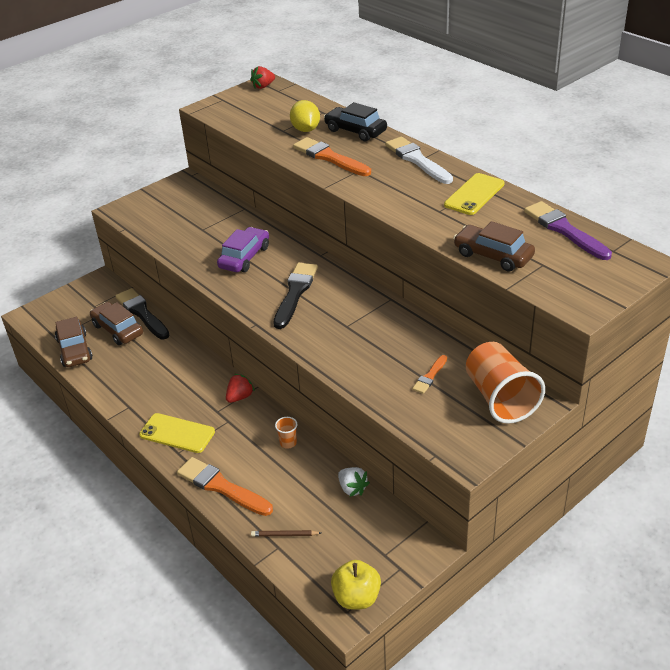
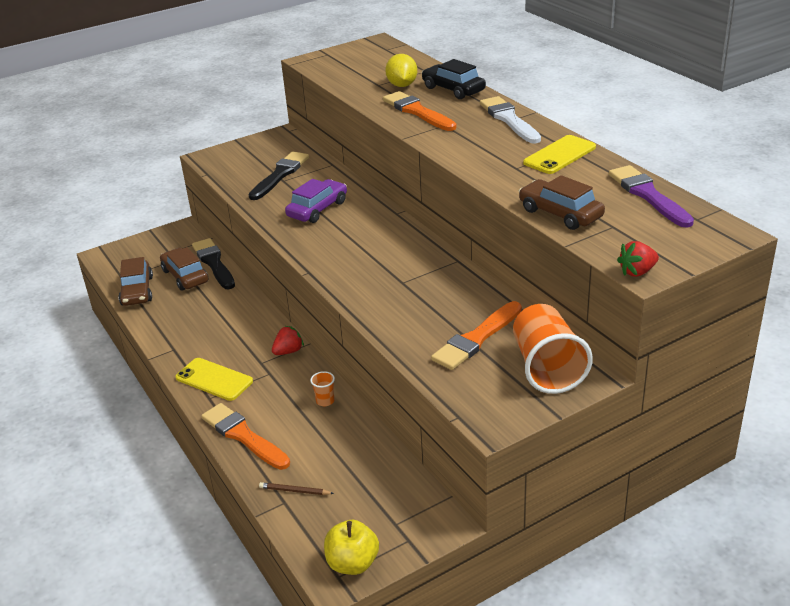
camera: 10 degrees right, 5 degrees down
(263, 86) = (372, 45): red strawberry -> red strawberry (637, 272)
(295, 293) = (358, 247): black brush -> black brush (280, 175)
(352, 488) = (380, 453): white strawberry -> none
(430, 376) = (476, 339): orange brush -> orange brush, size x1.90

